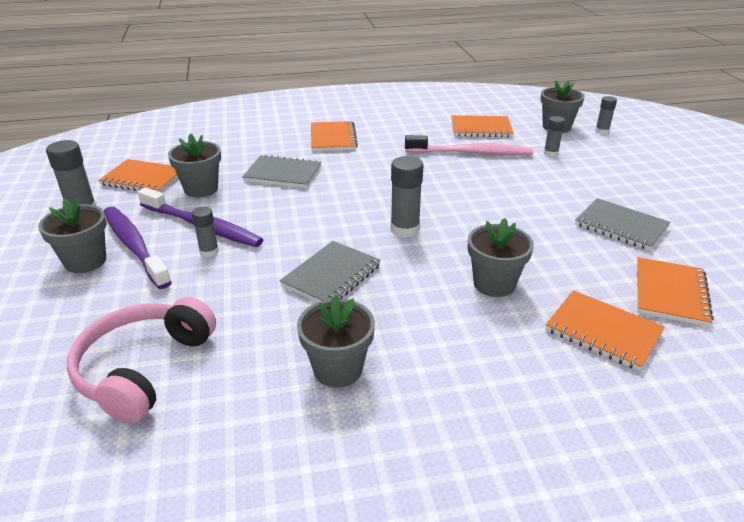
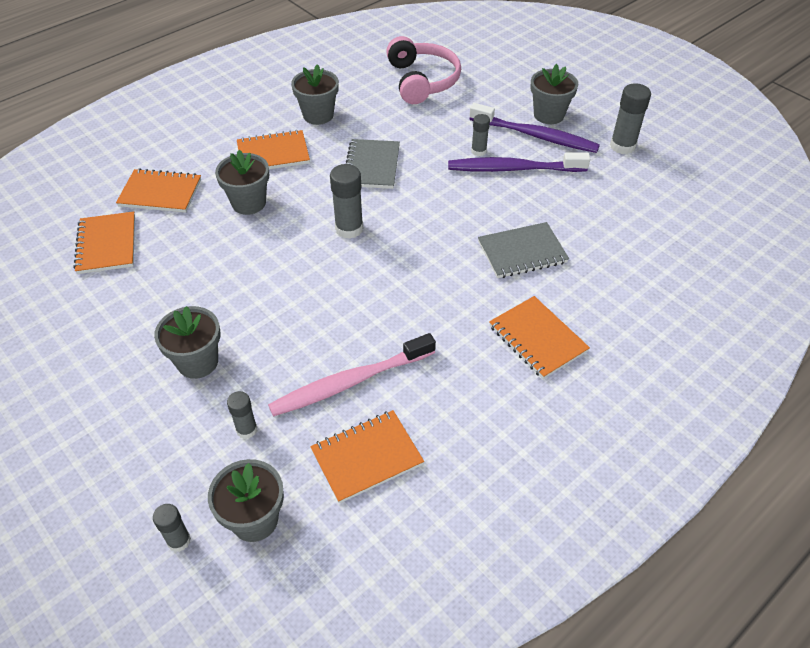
camera: 150 degrees right, 15 degrees up
(143, 179) = (635, 194): orange notebook -> orange notebook (273, 154)
(201, 189) = (568, 203): grey flower pot -> grey flower pot (197, 362)
(621, 226) = (147, 312): grey notebook -> none

